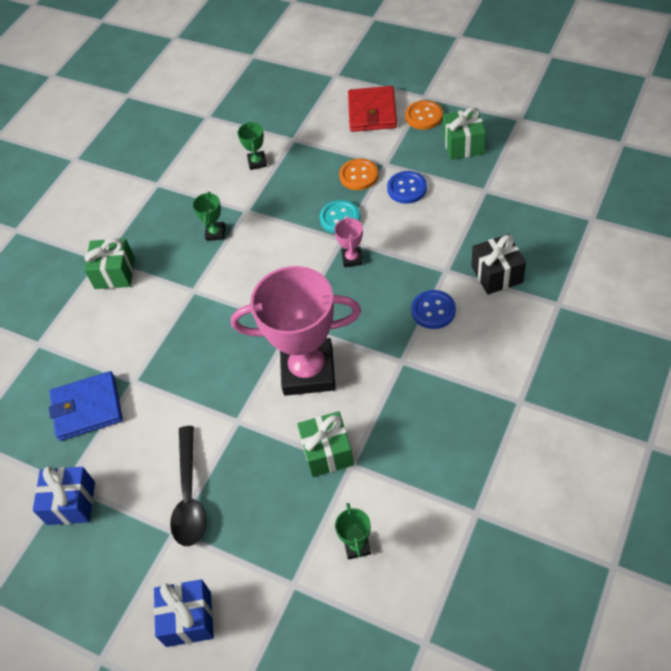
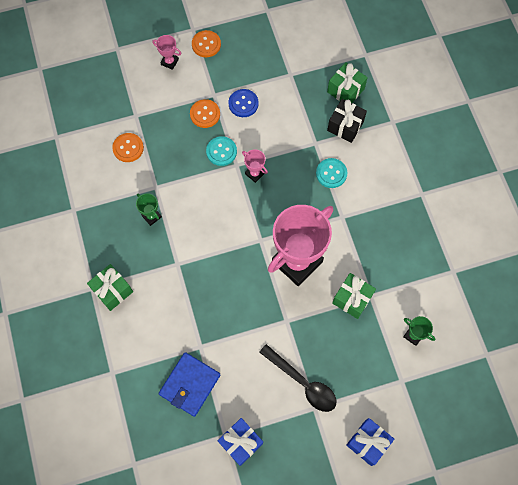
camera: 50 degrees left, 15 degrees up
(257, 162) = (128, 148): green trophy -> orange button
(372, 112) = (169, 62): red wallet -> pink trophy
(433, 310) = (331, 173): blue button -> turquoise button
(463, 145) = (249, 50): green gift -> green gift (345, 90)

